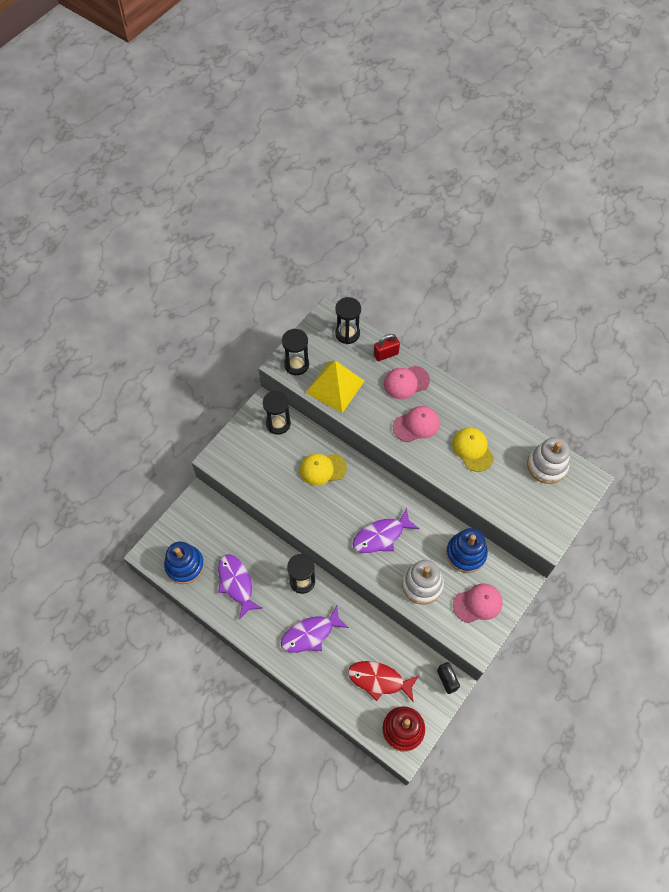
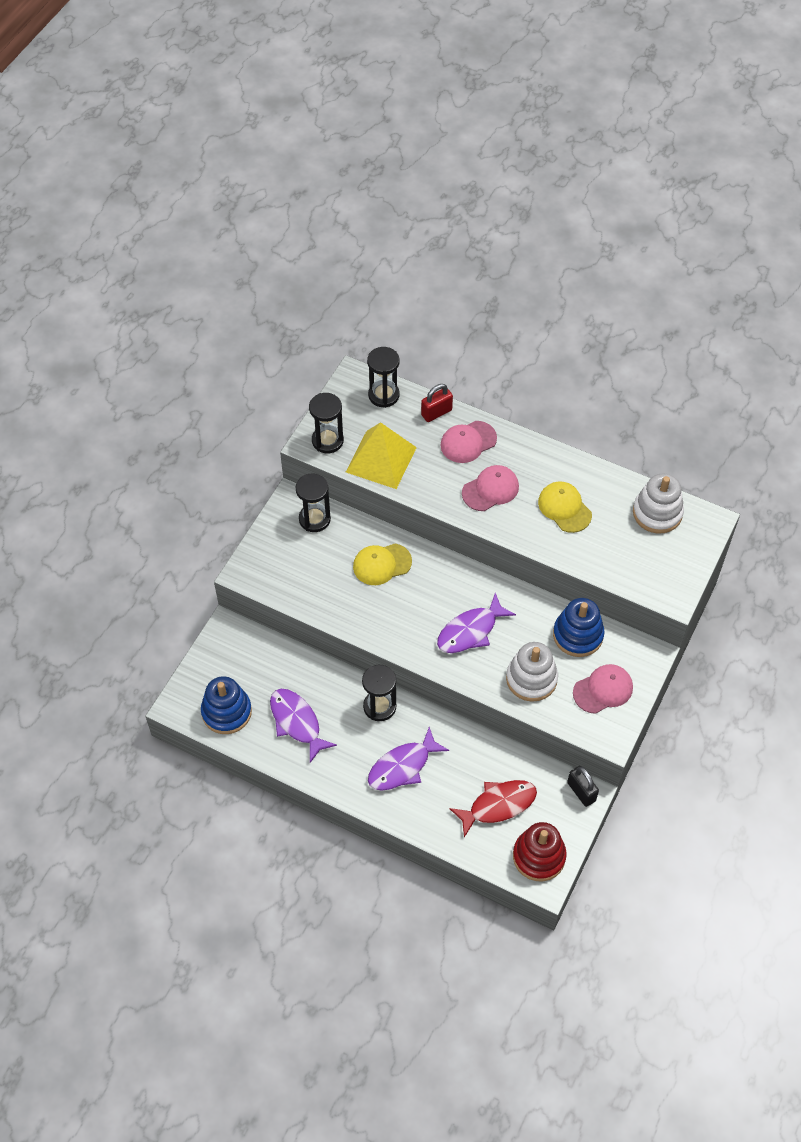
camera: 10 degrees left, 5 degrees down
(379, 680) = (498, 805): red fish -> red fish turned 150 degrees clockwise

